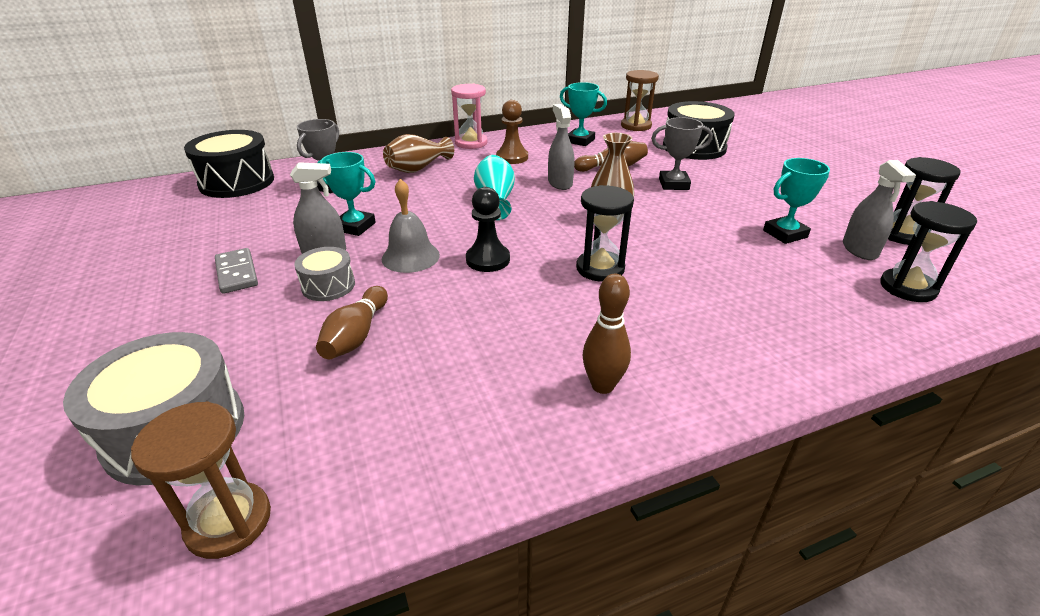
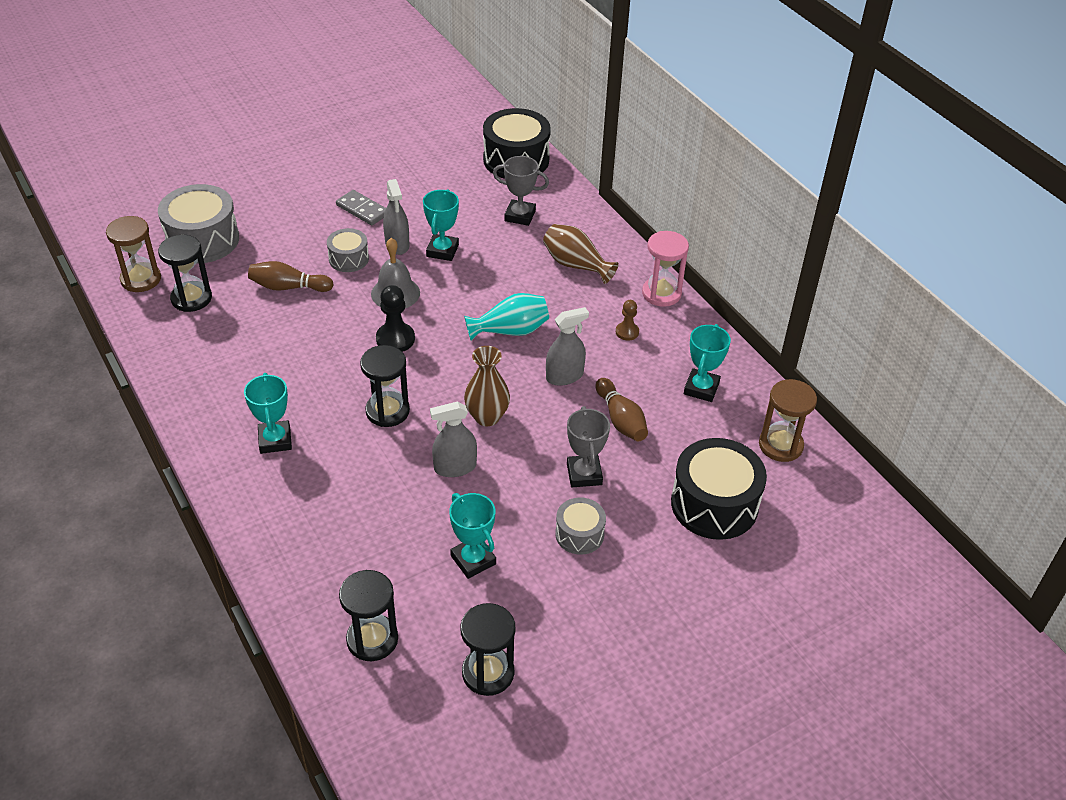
camera: 80 degrees right, 10 degrees up
(237, 273) = (362, 210): grey domino -> grey domino turned 75 degrees clockwise
(327, 441) = (191, 298): none -> black hourglass
(512, 157) = (627, 332): brown pawn -> brown pawn, size x0.62
(602, 385) = (235, 414): brown bowling pin -> none
(649, 349) = (275, 440): none -> turquoise trophy
(738, 190) = (579, 534): none -> grey drum
(859, 250) = (445, 620): grey spray bottle -> grey spray bottle (455, 467)

